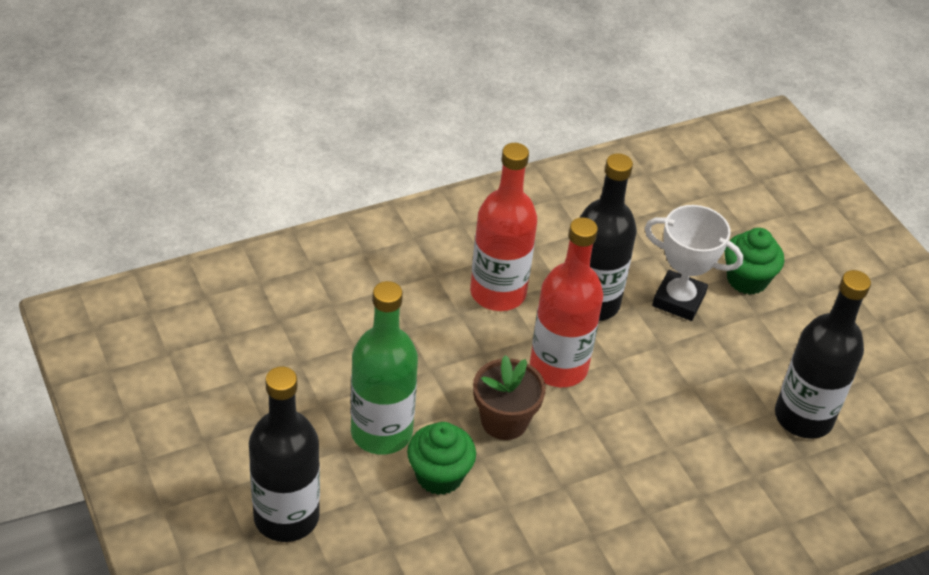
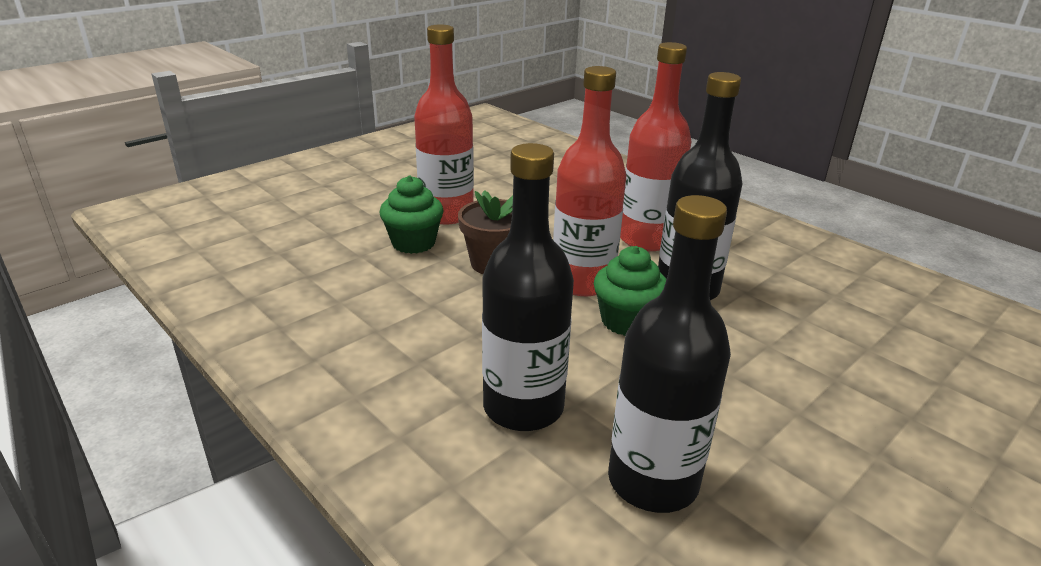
camera: 75 degrees right, 15 degrees down
(286, 517) = (346, 193): black bottle -> black bottle (523, 407)
(381, 432) = (446, 214): green bottle -> red bottle
(678, 300) = (753, 344): white trophy -> none
(747, 279) = (850, 396): green cupcake -> green cupcake (626, 321)

